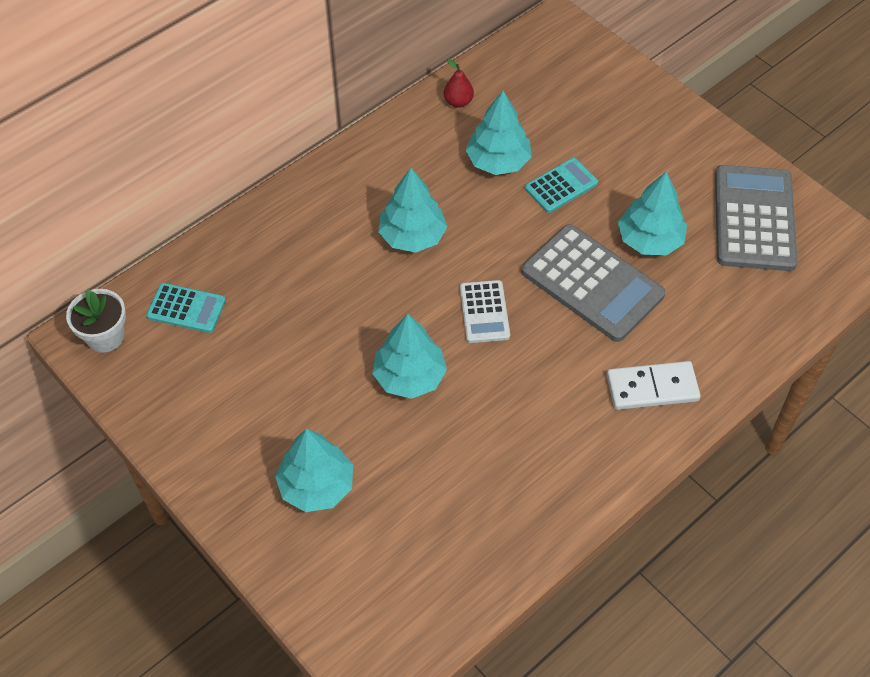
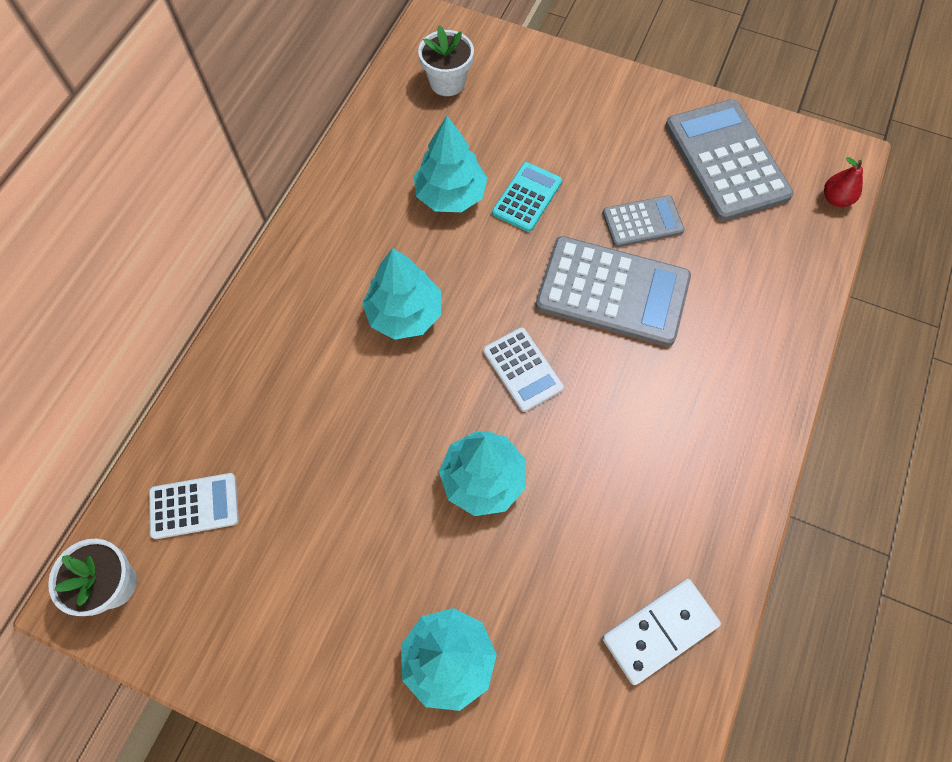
camera: 25 degrees left, 10 degrees up
(186, 308) = (194, 506): turquoise calculator -> white calculator
(458, 102) = (377, 144): red pear -> red pear (835, 199)
(543, 73) = (447, 82): none -> white flower pot
(649, 240) = (642, 222): turquoise tree -> grey calculator
(652, 388) = (730, 382): white domino -> white domino (660, 631)

